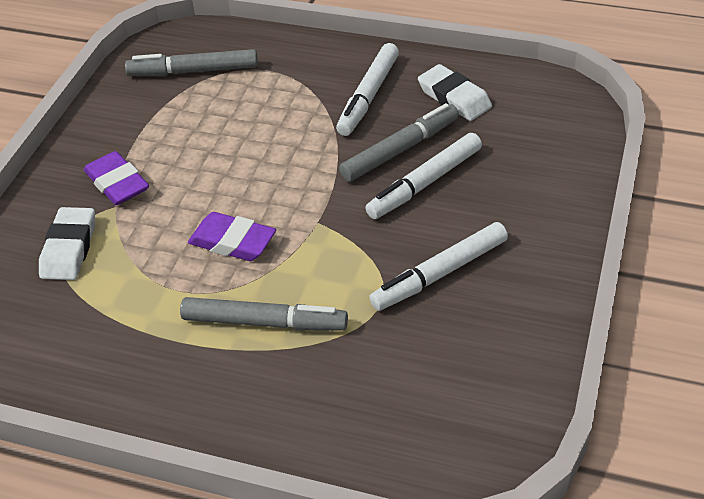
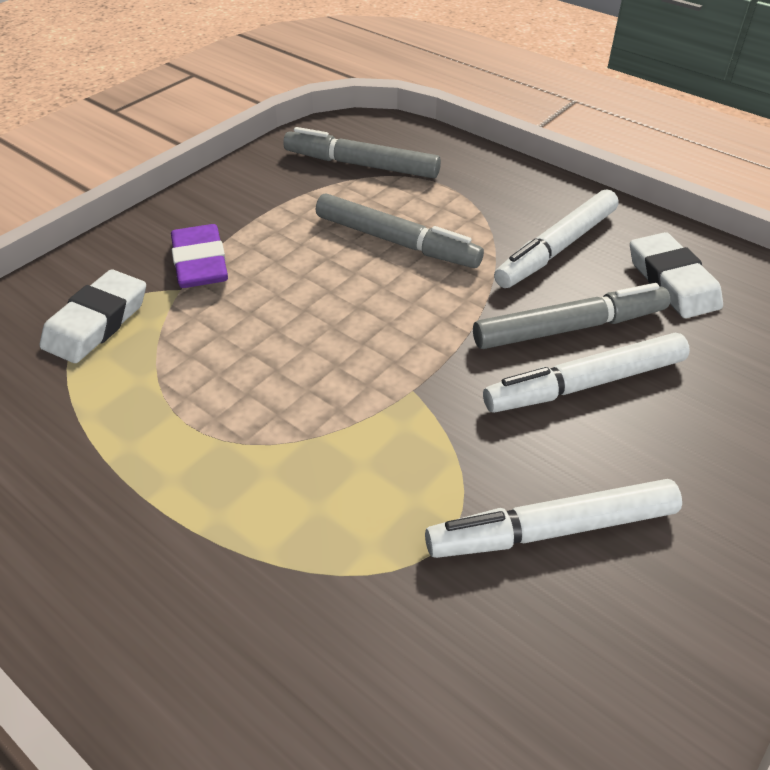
camera: 20 degrees right, 0 degrees up
(232, 242) = (289, 380): purple eraser -> none
(264, 322) = (265, 511): grey marker -> grey marker (396, 242)

